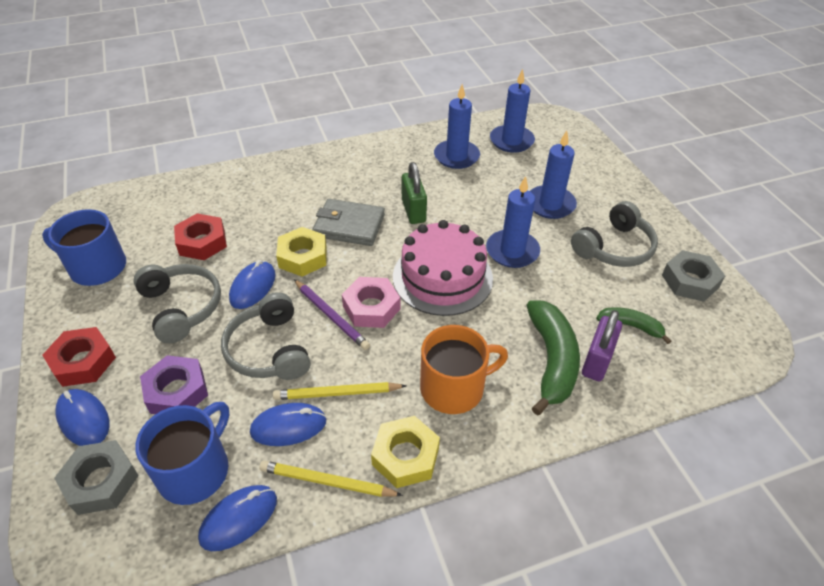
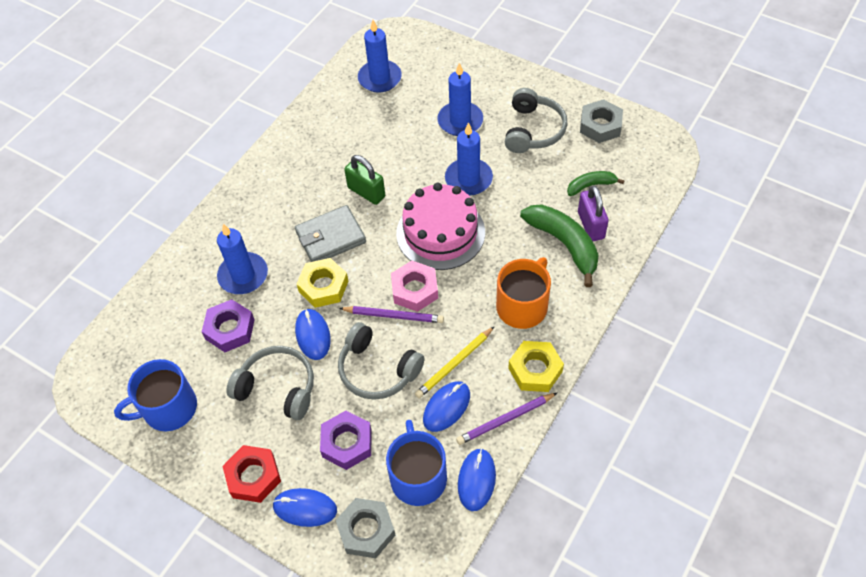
camera: 35 degrees left, 10 degrees up
(202, 242) = (230, 329): red nut -> purple nut
(327, 481) = (505, 419): yellow pencil -> purple pencil
(456, 156) = (351, 121): blue candle -> blue candle (243, 275)

